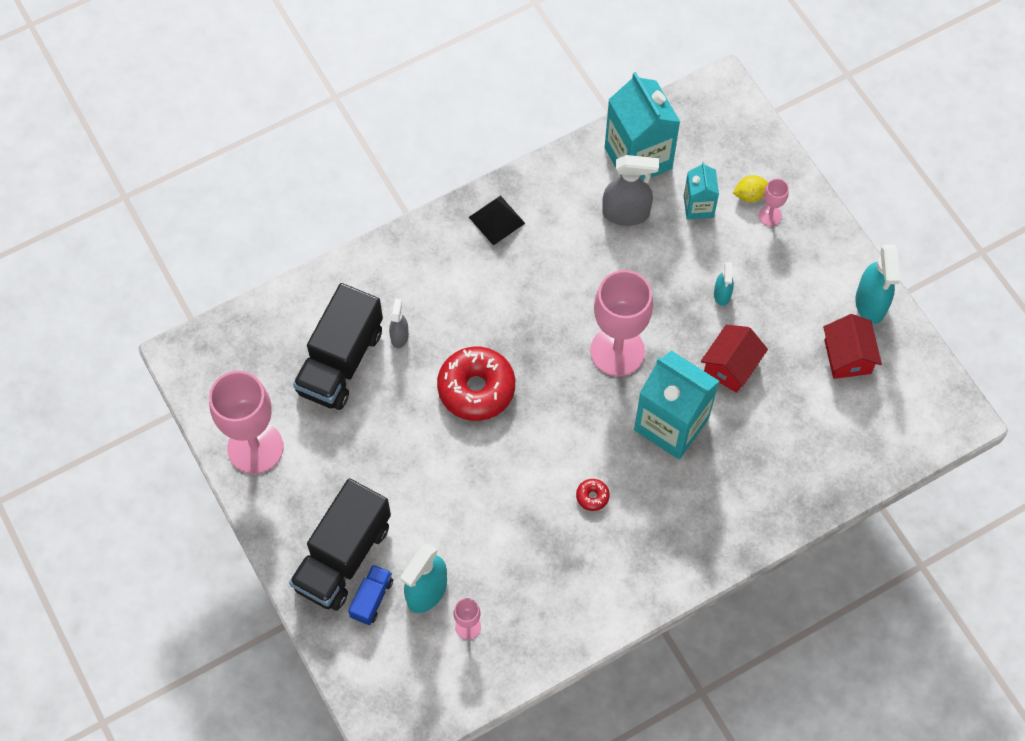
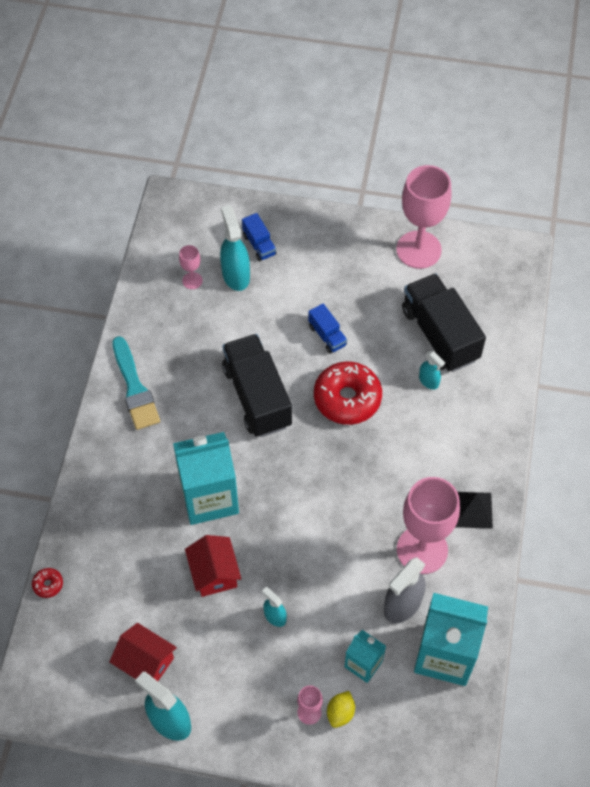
camera: 130 degrees right, 5 degrees down
(343, 556) = (300, 248): black truck -> black truck (257, 396)
(399, 336) = (429, 381): grey spray bottle -> turquoise spray bottle
(424, 455) = (327, 336): none -> blue truck
(592, 496) = (206, 409): red donut -> red donut (48, 584)
(617, 351) = (295, 507): pink goblet -> pink goblet (422, 550)
(628, 577) = (135, 388): none -> turquoise brush

